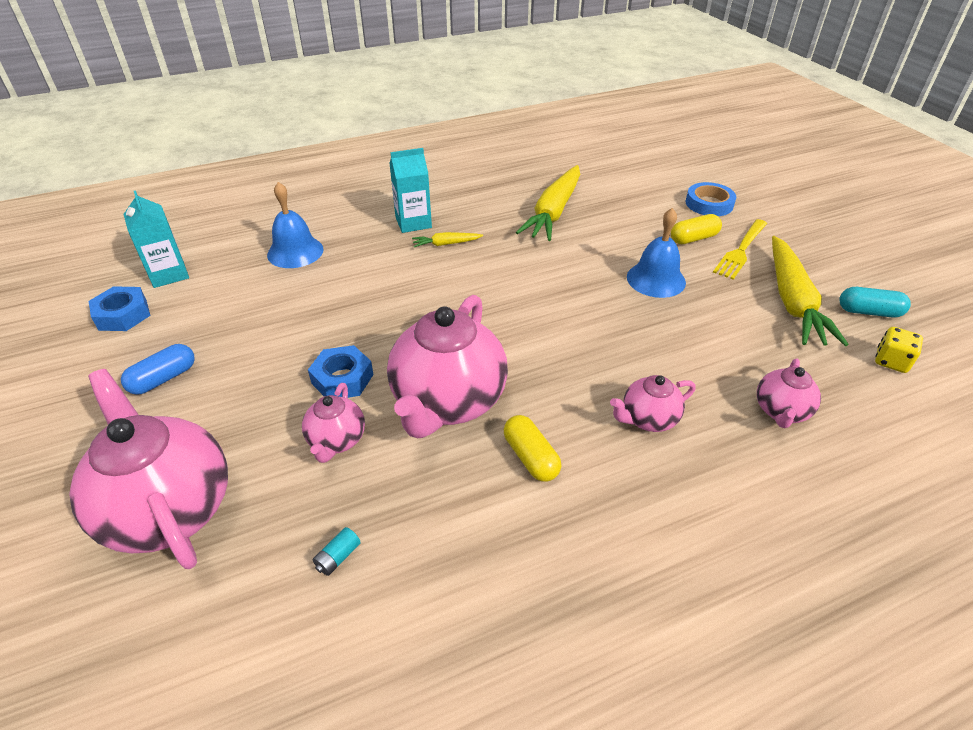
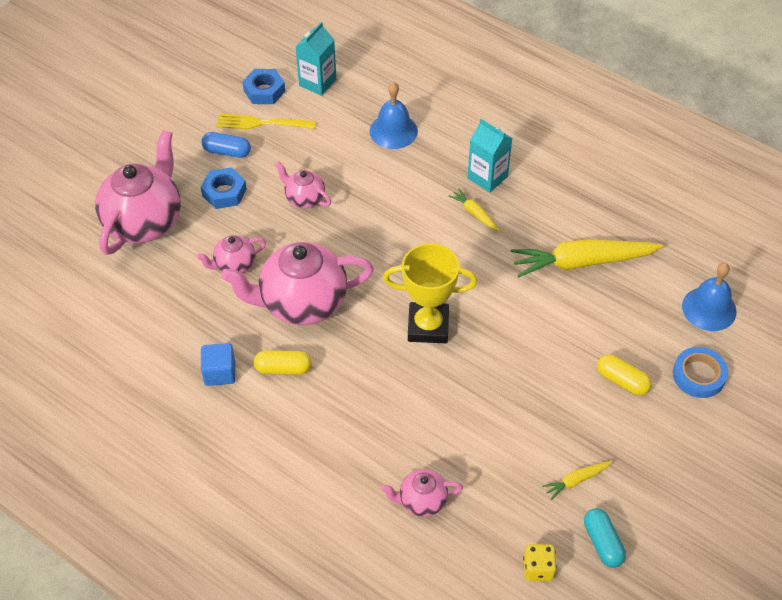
camera: 60 degrees right, 10 degrees up
(338, 557) = (159, 312): turquoise battery -> none
(342, 379) = (285, 237): blue nut -> blue nut (224, 192)
(493, 526) = (220, 372): none -> blue cube
(531, 457) = (283, 368): yellow capsule -> yellow capsule turned 60 degrees clockwise
(555, 321) = (428, 326): none -> yellow trophy
(648, 419) = (359, 421): pink teapot -> pink teapot (304, 198)
(656, 279) = (533, 372): blue bell -> blue bell (709, 308)
(741, 251) = (630, 423): yellow fork -> yellow fork (261, 123)
(792, 301) = (576, 480): yellow carrot -> yellow carrot, size x0.45

